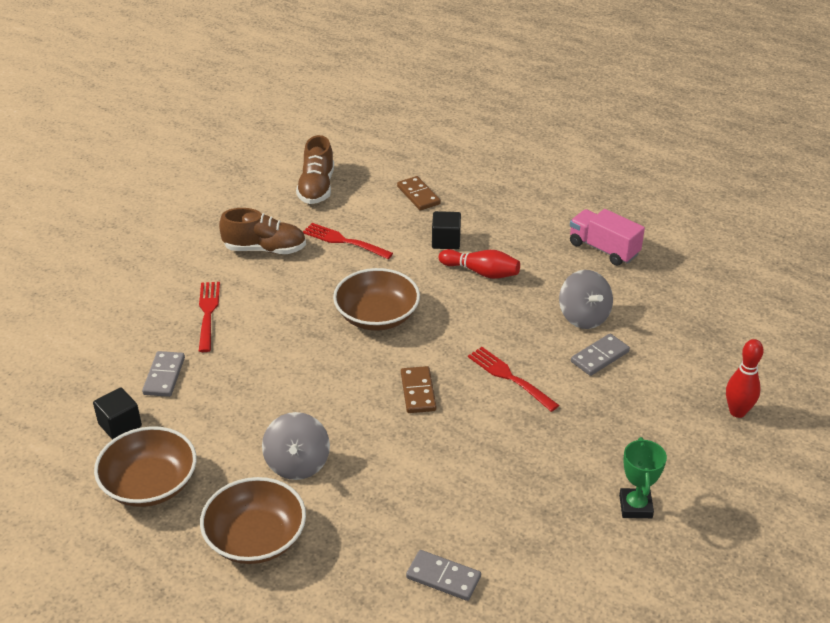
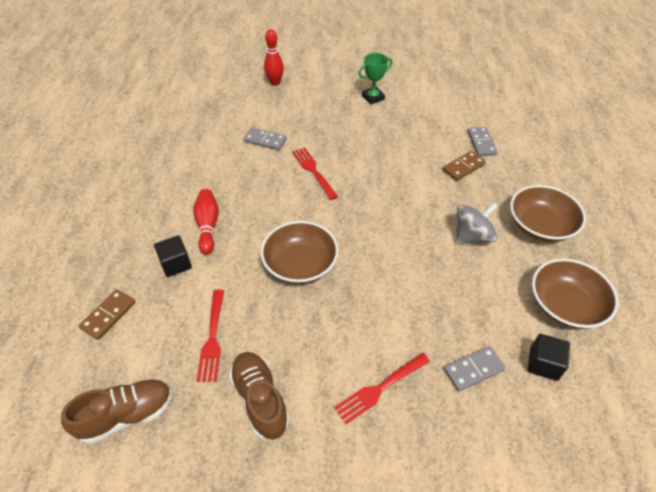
camera: 120 degrees left, 10 degrees up
(418, 392) = (361, 207): brown domino -> brown domino (463, 167)
(510, 377) = (313, 171): red fork -> red fork turned 135 degrees clockwise
(583, 317) = (229, 158): grey spinning top -> none
(603, 249) = (142, 172): pink truck -> none

